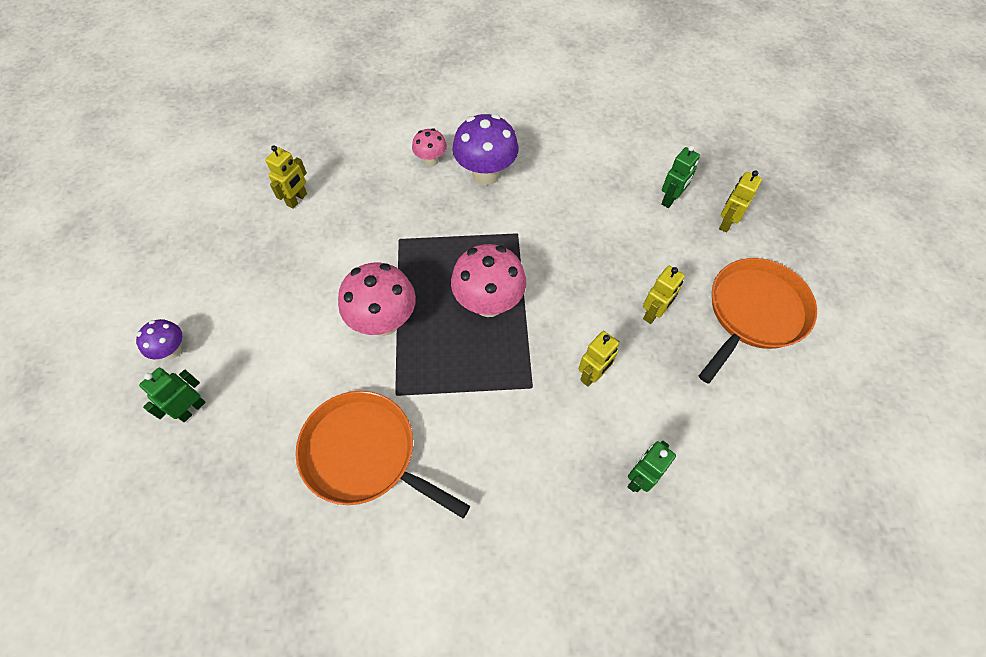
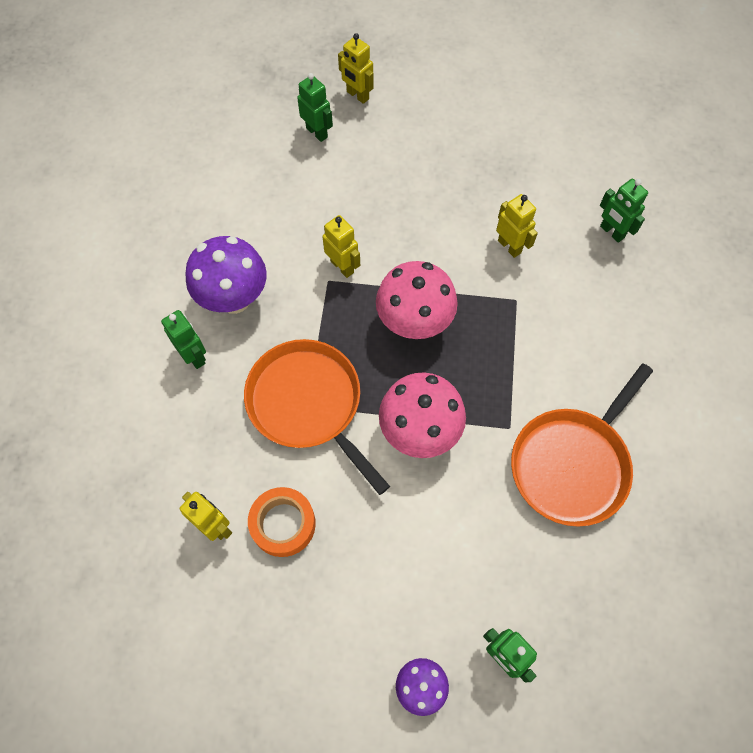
camera: 80 degrees left, 5 degrees up
(299, 240) = (283, 524): none -> orange tape
(431, 161) = (194, 356): pink mushroom -> green robot
(653, 313) = (450, 181): yellow robot -> yellow robot (342, 266)
(754, 313) = (463, 105): orange pan -> orange pan (308, 404)

